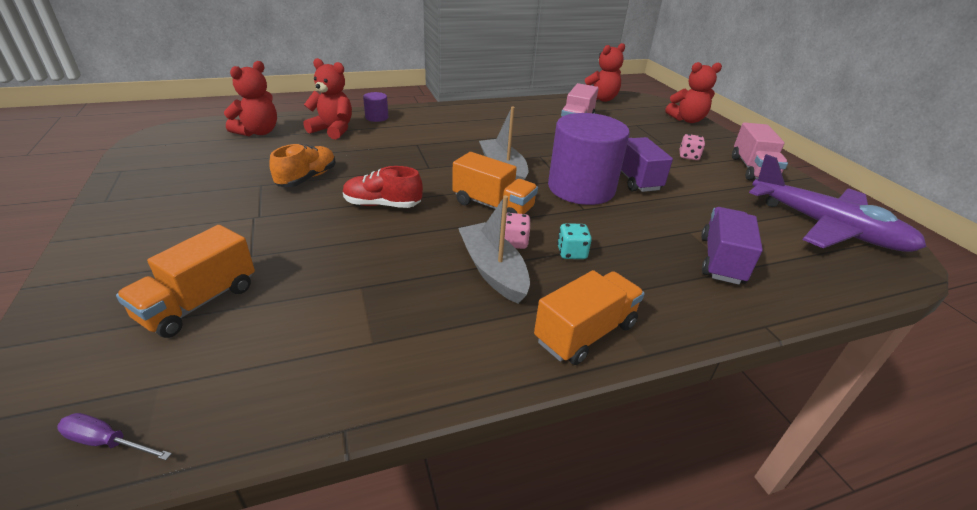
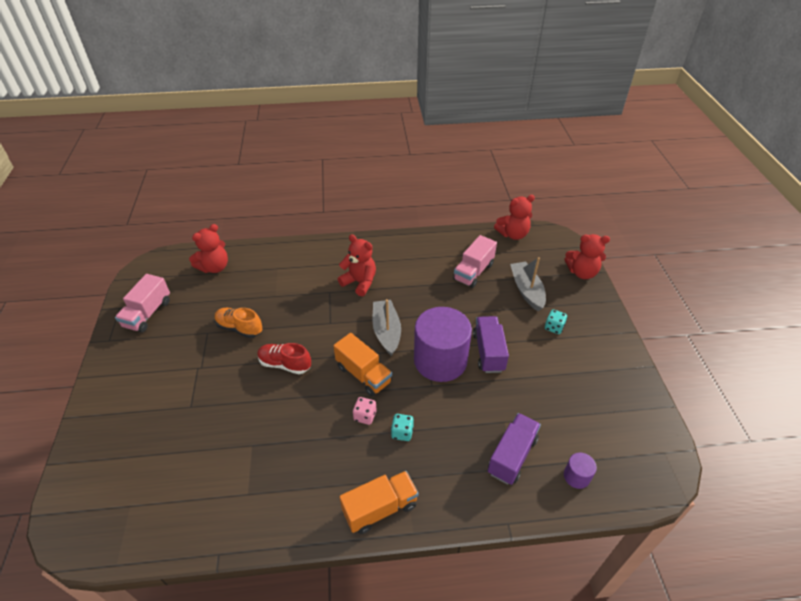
camera: 15 degrees right, 10 degrees up
(107, 442) = (104, 538): purple screwdriver -> none
(199, 302) = (156, 445): orange truck -> none
(307, 178) = (239, 328): orange shoe -> orange shoe turned 105 degrees counterclockwise
(333, 130) = (270, 268): red teddy bear -> red teddy bear (360, 282)
(376, 117) = (307, 252): purple cylinder -> purple cylinder (576, 476)
(493, 270) = (340, 442): grey boat -> grey boat (526, 290)
(688, 156) = (554, 327): pink dice -> turquoise dice
(753, 169) = (604, 350): pink truck -> pink truck (148, 313)
(826, 227) = (623, 431): purple plane -> none

